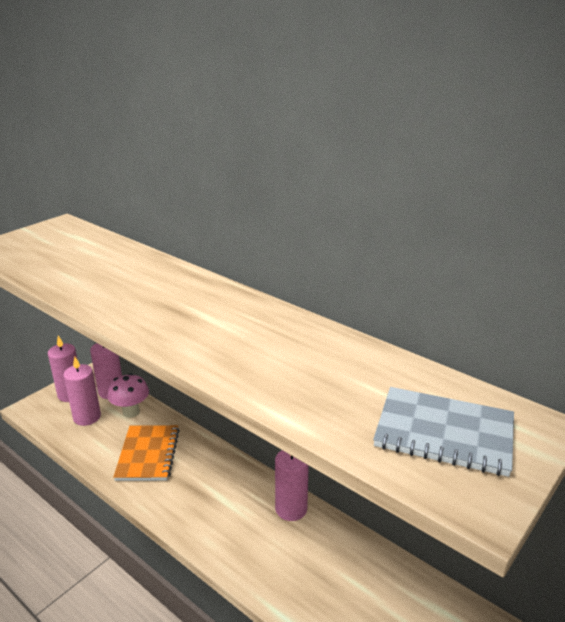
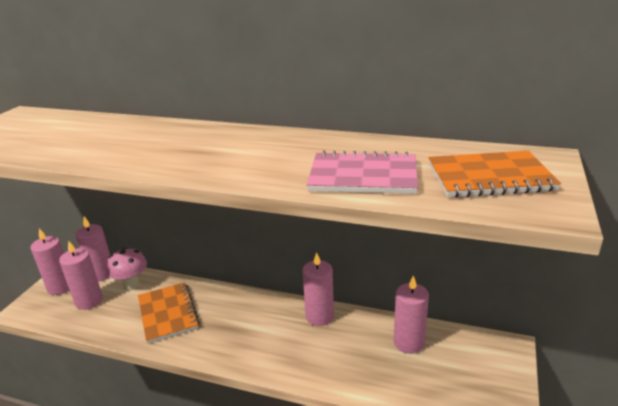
camera: 20 degrees left, 0 degrees up
(309, 390) = (363, 176): none -> pink notebook
(370, 574) = (409, 342): none -> pink candle
(444, 433) = (489, 177): grey notebook -> orange notebook

